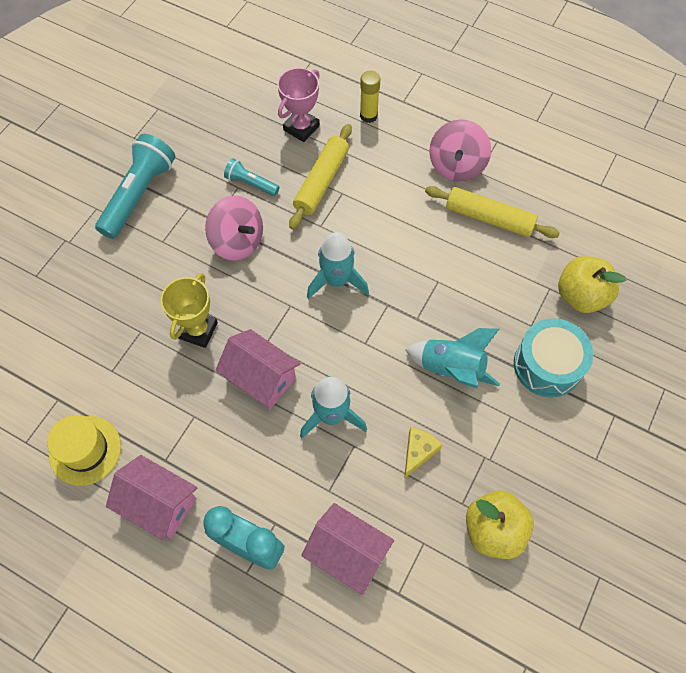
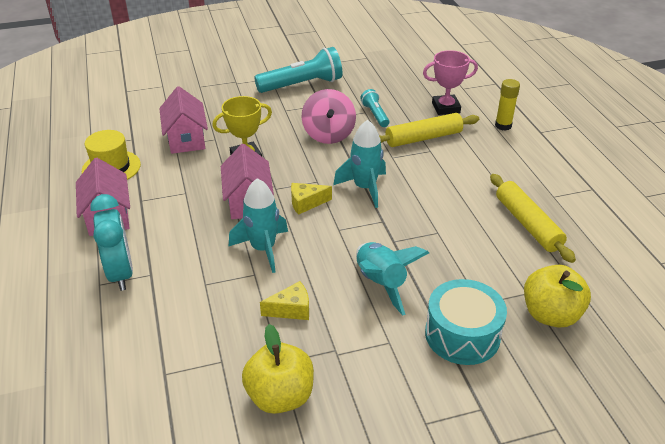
camera: 45 degrees right, 25 degrees down
(309, 338) = (306, 203): none -> yellow cheese
(347, 553) = (167, 324): pink house -> pink house (186, 139)
(456, 165) = (538, 183): pink spinning top -> none

